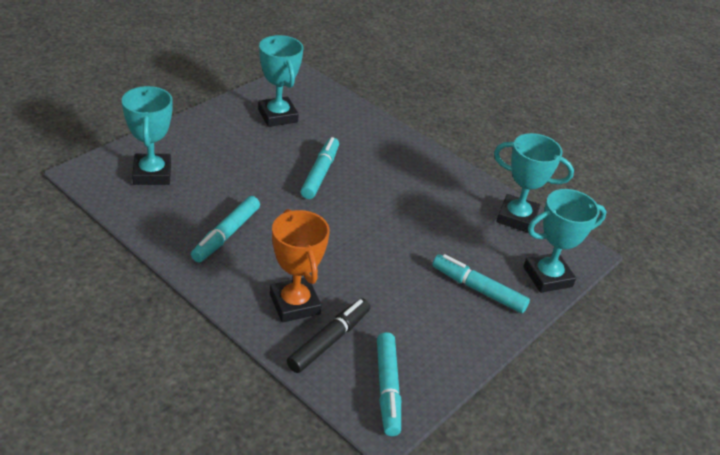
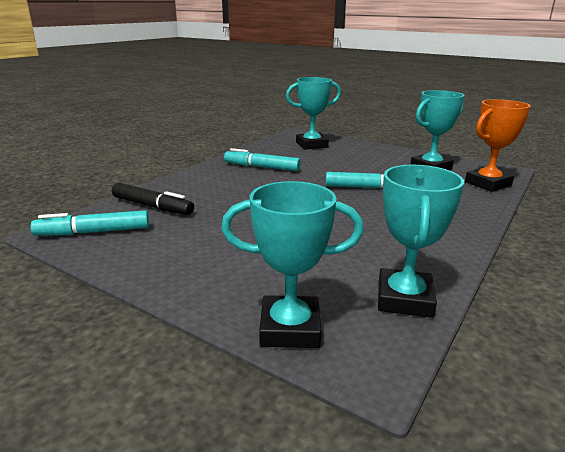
camera: 85 degrees right, 15 degrees down
(294, 304) = (193, 192): orange trophy -> orange trophy (487, 184)
(478, 289) = (241, 273): turquoise marker -> none
(547, 277) = (290, 328): turquoise trophy -> turquoise trophy turned 60 degrees counterclockwise

